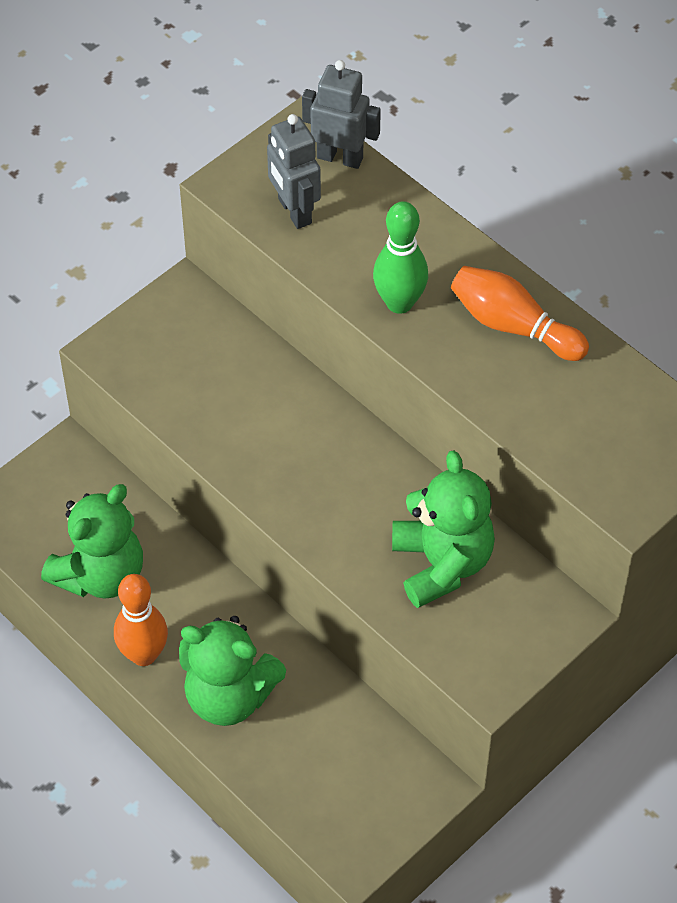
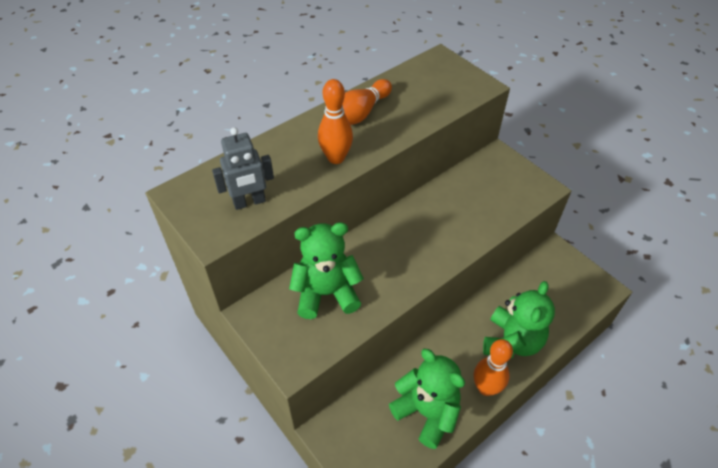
camera: 85 degrees left, 5 degrees down
(340, 157) = (209, 176): grey robot -> none
(399, 303) = (336, 158): green bowling pin -> orange bowling pin
(441, 564) = (469, 199): green teddy bear -> green teddy bear (326, 293)

